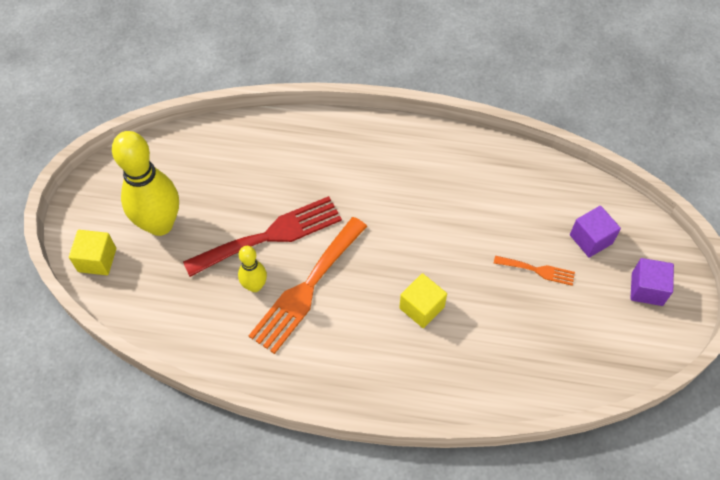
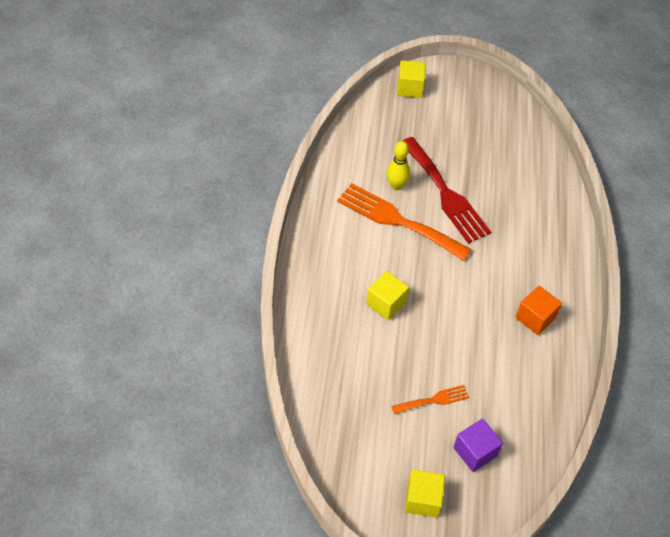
camera: 85 degrees right, 5 degrees down
(160, 224) = (447, 122): yellow bowling pin -> none
(436, 170) = (535, 318): none -> orange cube
(538, 270) = (433, 400): orange fork -> orange fork turned 120 degrees counterclockwise
(647, 289) = (422, 499): purple cube -> yellow cube

